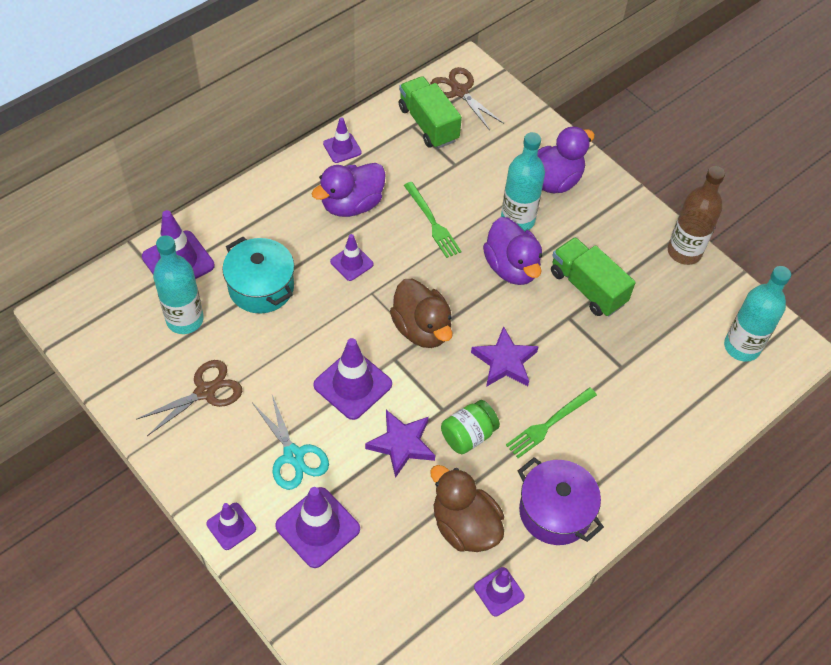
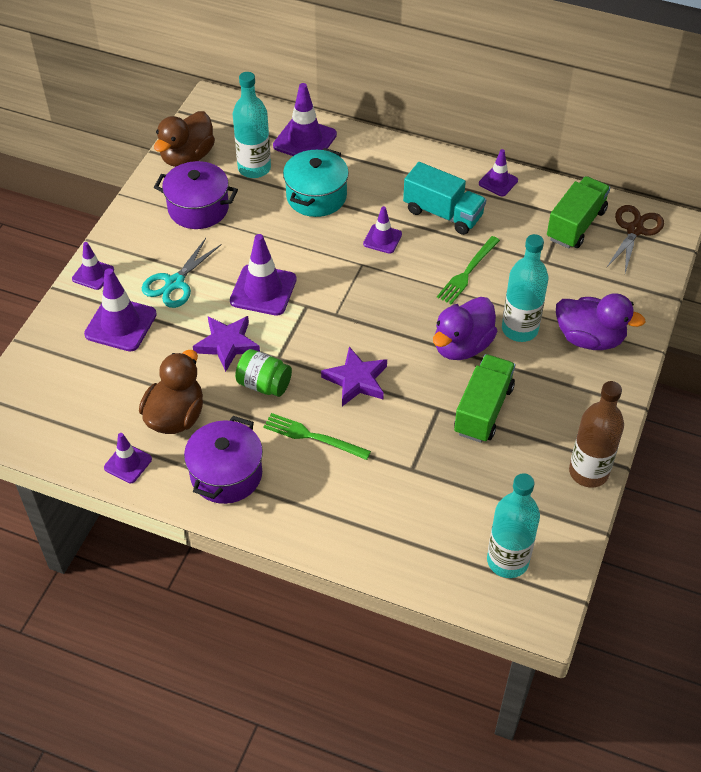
camera: 65 degrees right, 5 degrees down
(205, 391) = (198, 208): brown scissors -> purple pot
(352, 204) = (443, 213): purple duck -> turquoise truck
(422, 329) = (349, 311): brown duck -> brown duck (187, 157)

